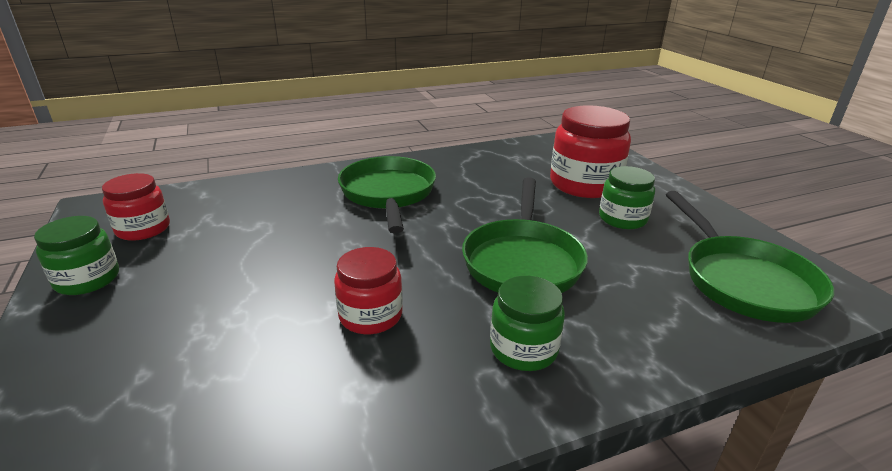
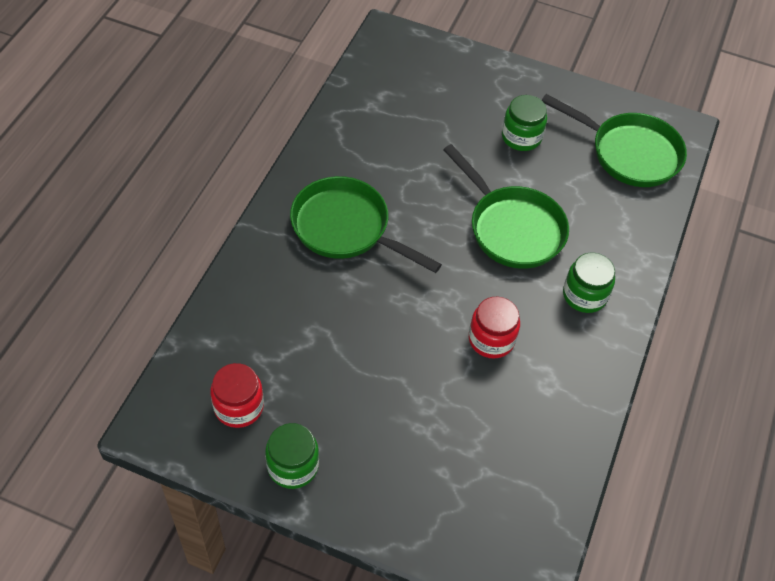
camera: 50 degrees left, 25 degrees up
(584, 184) = (459, 110): red jar -> none

